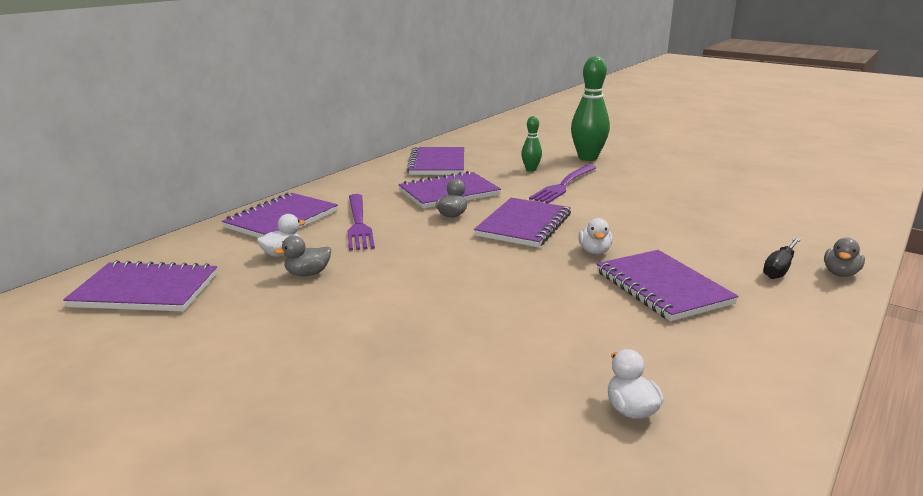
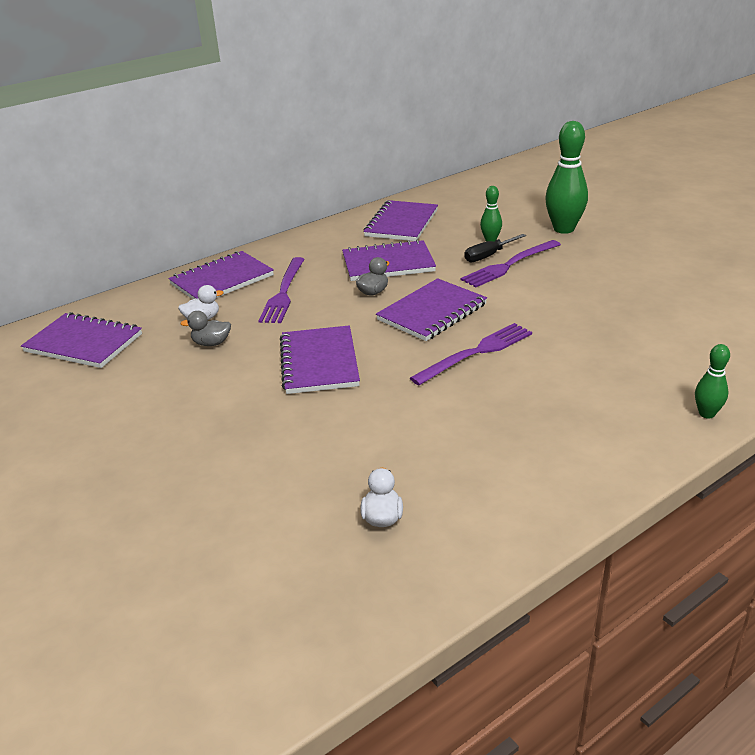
camera: 20 degrees right, 10 degrees up
(594, 251) = (476, 353): white duck -> purple fork
(662, 287) = (509, 403): purple notebook -> purple notebook (319, 362)
(779, 268) = (647, 398): black screwdriver -> black screwdriver (488, 256)
(840, 273) = (706, 414): grey duck -> green bowling pin

